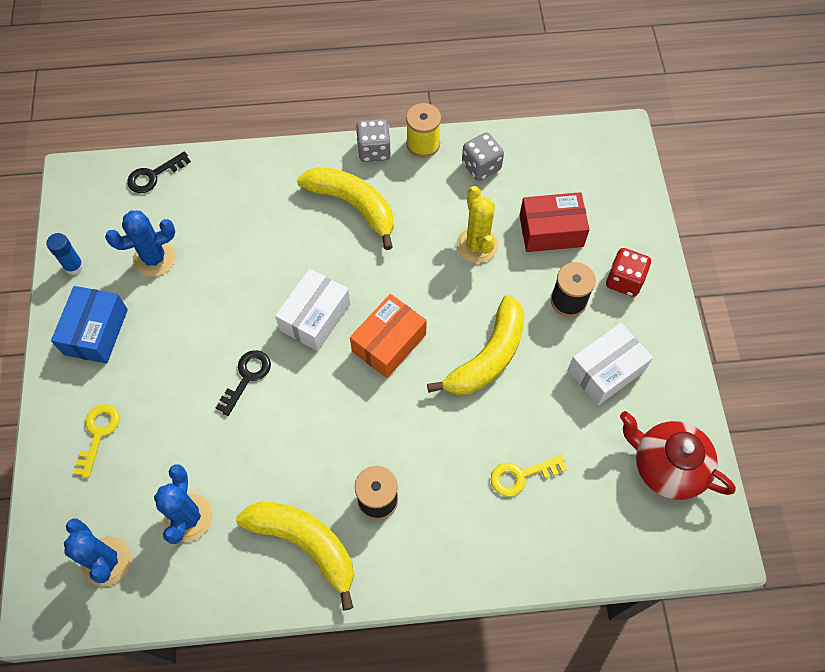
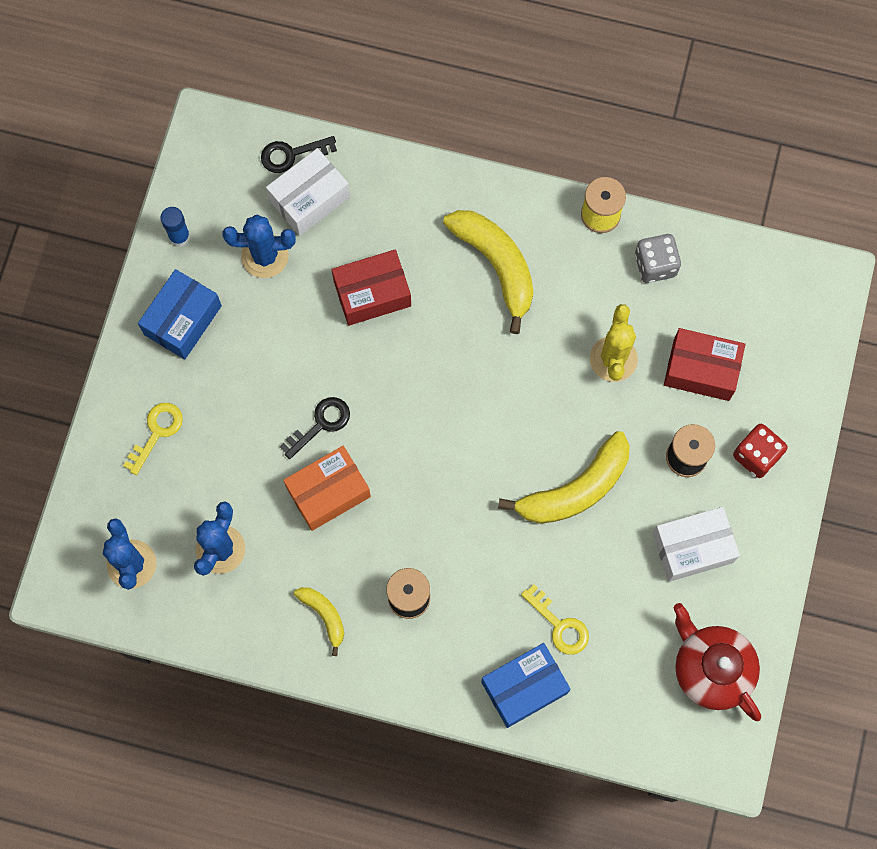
camera: 20 degrees right, 10 degrees up
(257, 259) = (372, 294): none -> red box
(305, 544) = (324, 616): yellow banana -> yellow banana, size x0.52
(315, 317) = (411, 382): white box -> white box (309, 199)
(374, 150) = (543, 204): grey dice -> none
(389, 343) = (478, 437): orange box -> orange box (328, 492)
(512, 543) = (524, 687): none -> blue box
(521, 476) = (559, 625): yellow key -> yellow key turned 135 degrees counterclockwise

